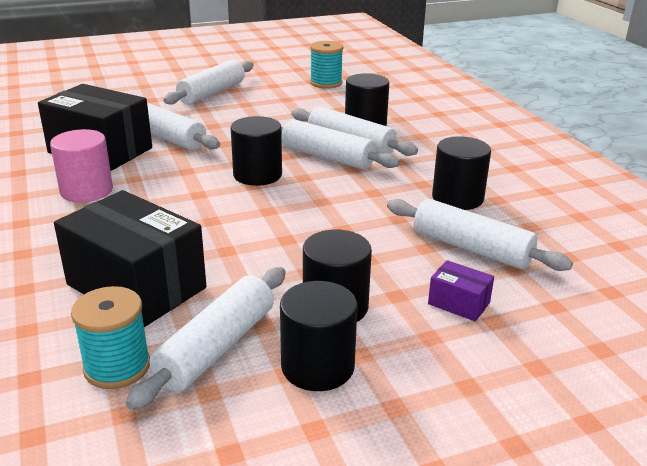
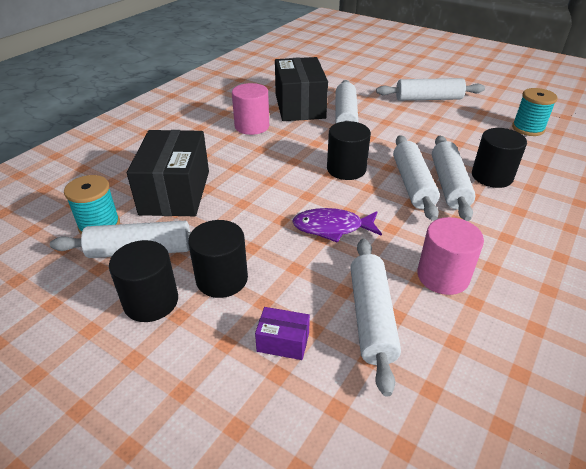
camera: 55 degrees right, 10 degrees up
(336, 218) = (332, 228): none -> purple fish
(457, 198) = (443, 276): black cylinder -> pink cylinder
(458, 303) = (283, 342): purple box -> purple box turned 75 degrees counterclockwise

